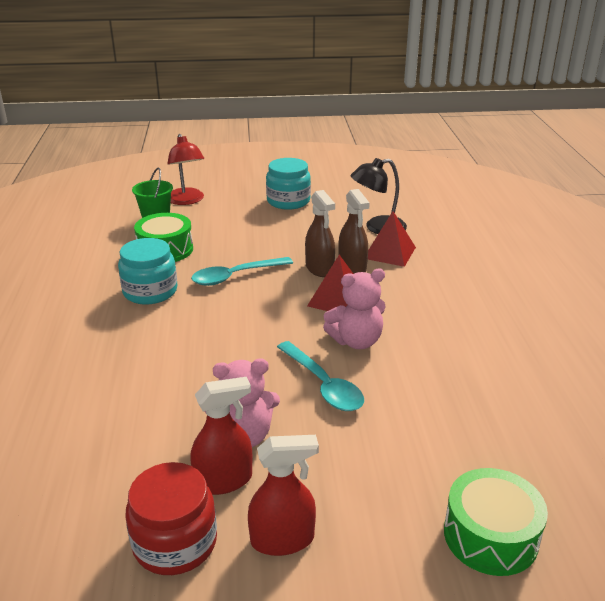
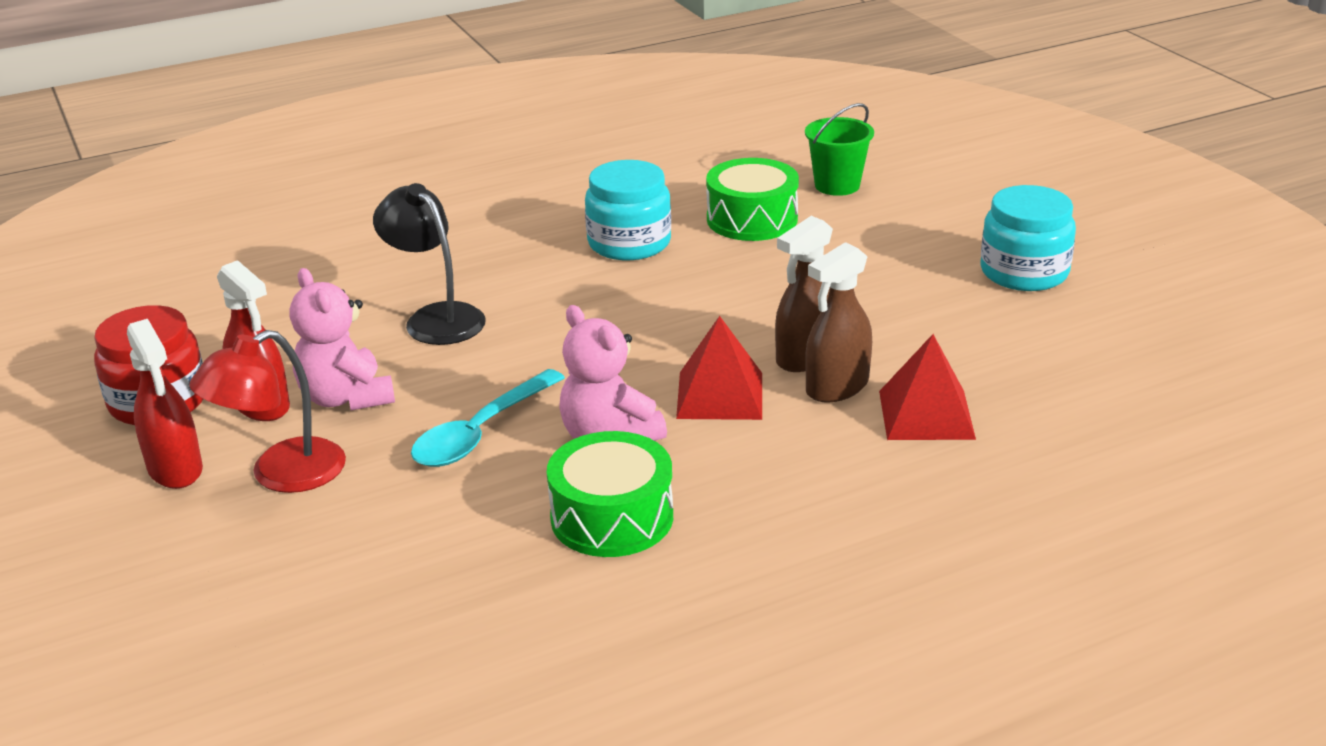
camera: 70 degrees right, 0 degrees up
(187, 201) = (925, 189): red lamp -> red lamp (281, 475)
(235, 276) = (720, 293): turquoise spoon -> none
(377, 228) = (1014, 383): black lamp -> black lamp (436, 318)
(490, 535) = (214, 632): green drum -> green drum (612, 517)

